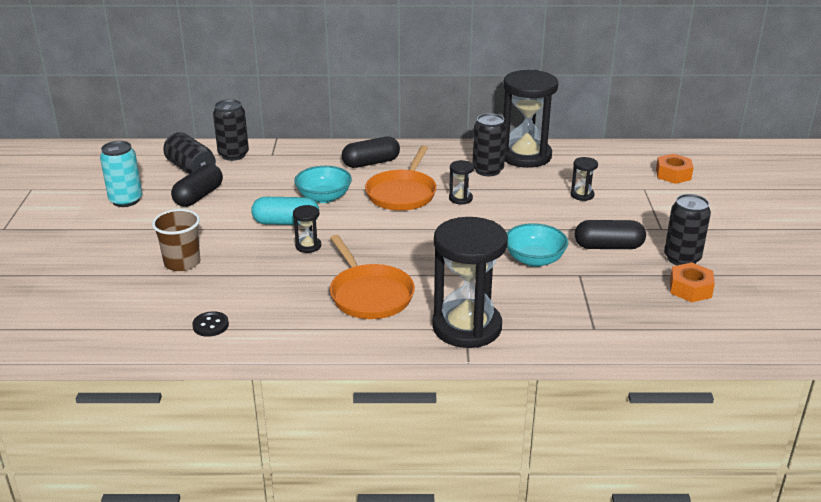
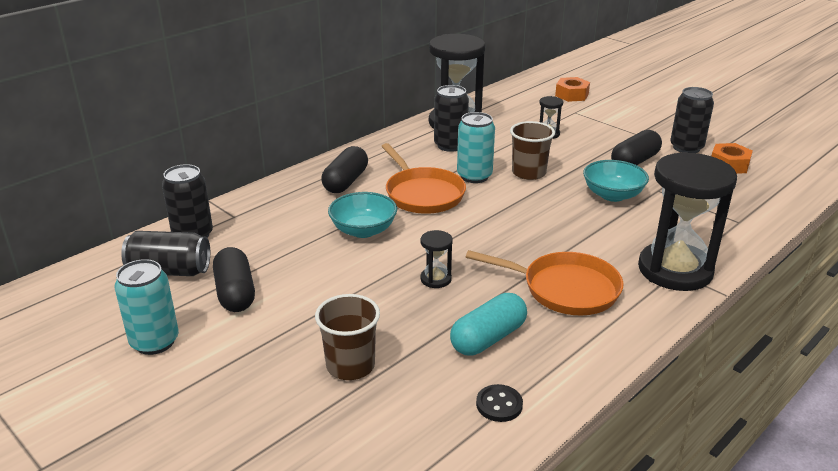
camera: 45 degrees left, 0 degrees up
(286, 222) = (374, 270): turquoise capsule -> turquoise capsule (488, 338)
(460, 198) = (474, 176): black hourglass -> turquoise can
(504, 215) = (529, 173): none -> brown cup

